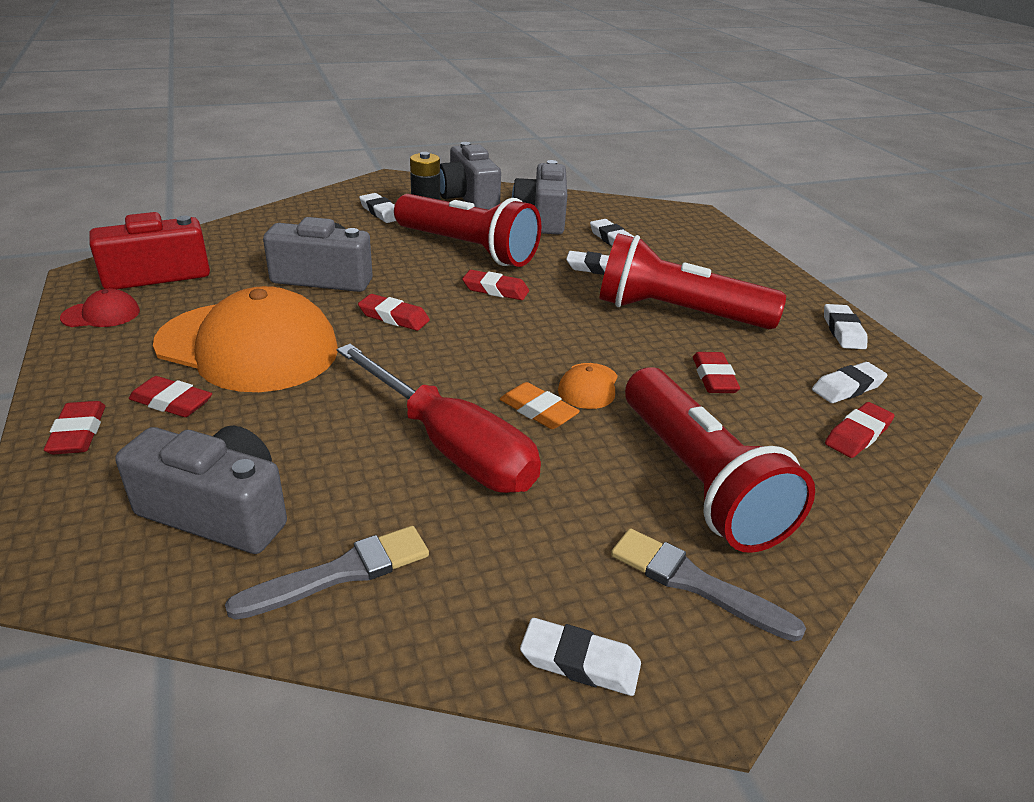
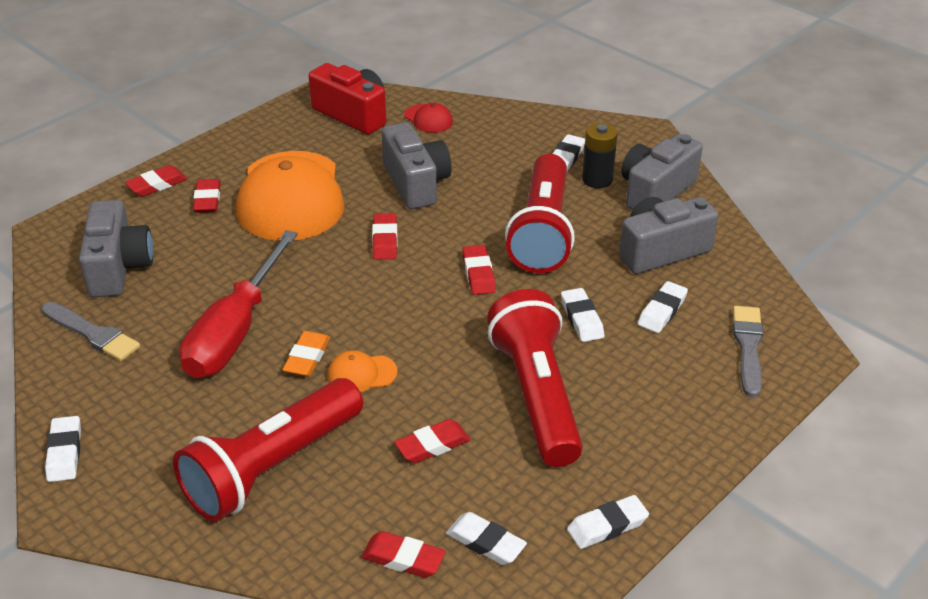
camera: 65 degrees right, 5 degrees up
(101, 314) = (283, 123): red cap -> red cap (428, 119)
(695, 583) = (155, 489): grey brush -> grey brush (748, 347)

